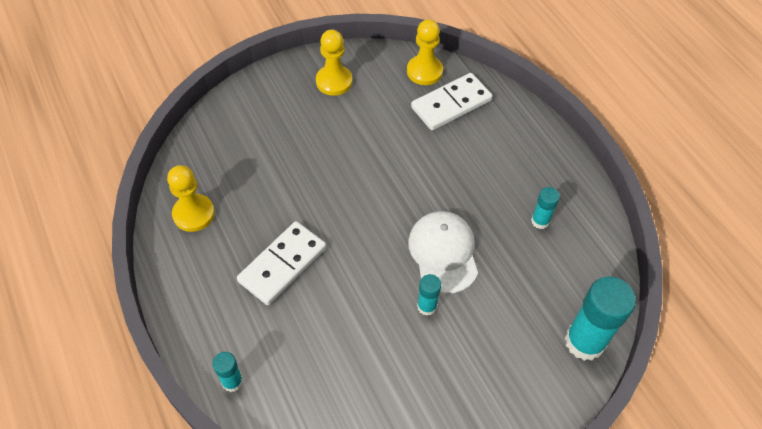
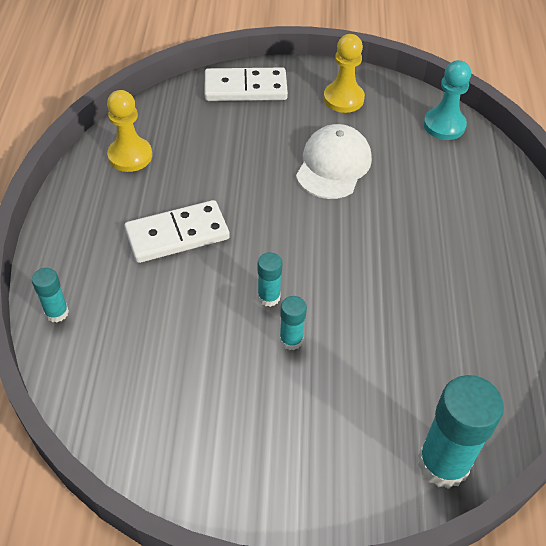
camera: 30 degrees right, 5 degrees down
(424, 71) = (444, 125): yellow pawn -> turquoise pawn
(443, 252) = (345, 298): white cap -> white cap (333, 165)
(451, 104) = (452, 166): white domino -> white domino (245, 88)
(540, 221) = (475, 317): turquoise glue stick -> turquoise glue stick (269, 297)

